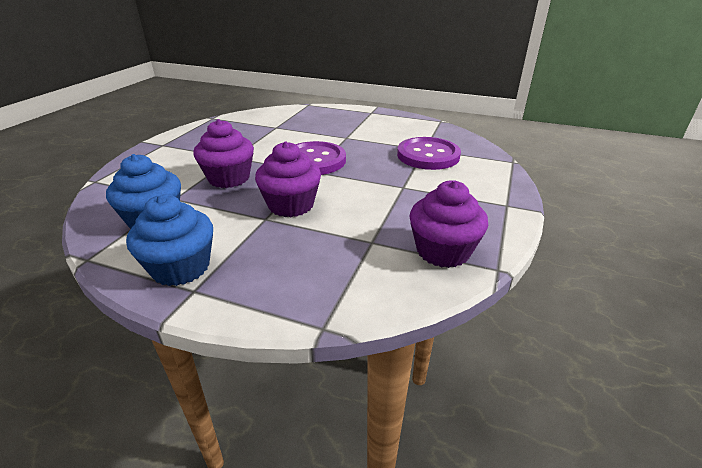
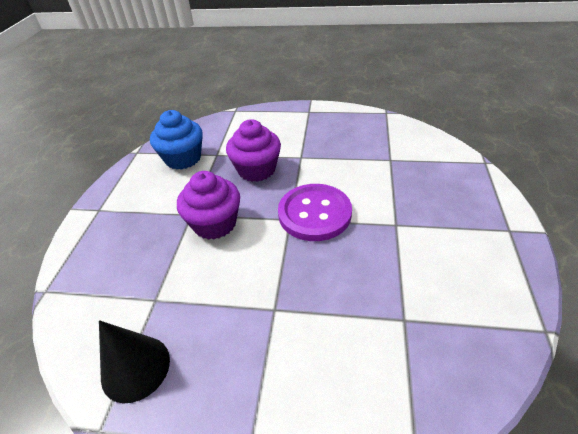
camera: 80 degrees right, 10 degrees up
(181, 267) = (123, 194): blue cupcake -> none
(428, 155) = (380, 327): purple button -> none
(443, 251) = (135, 368): purple cupcake -> black cone

